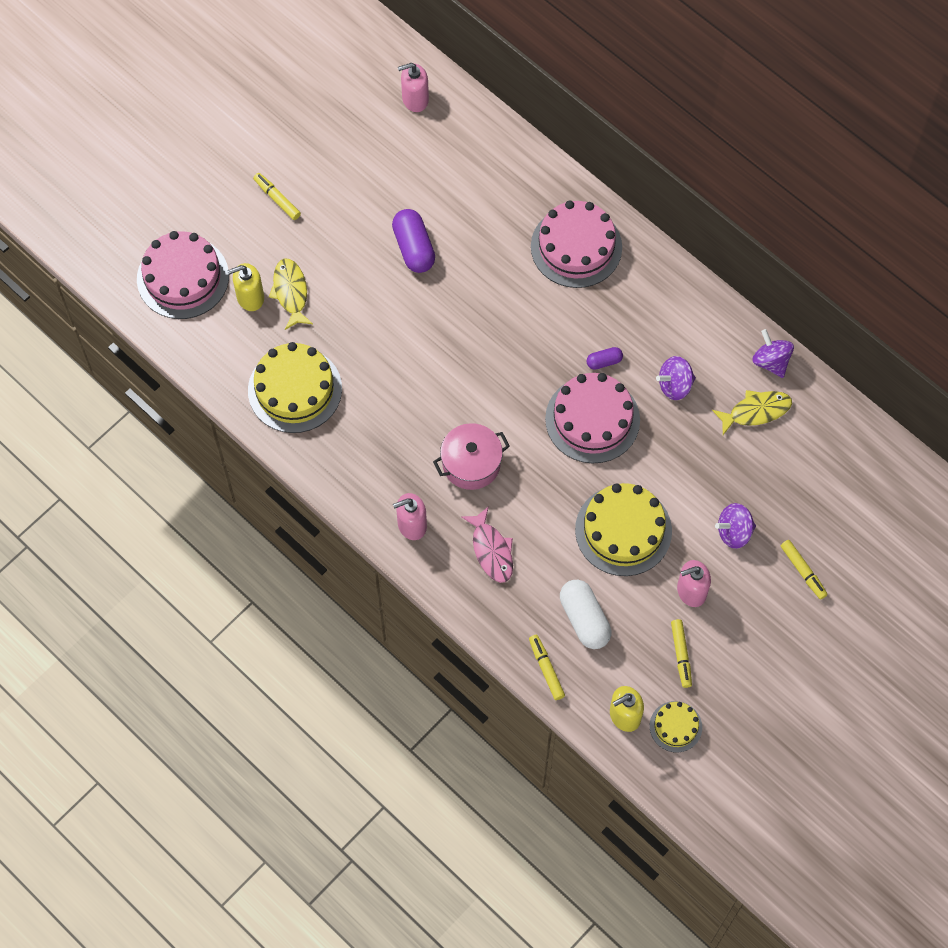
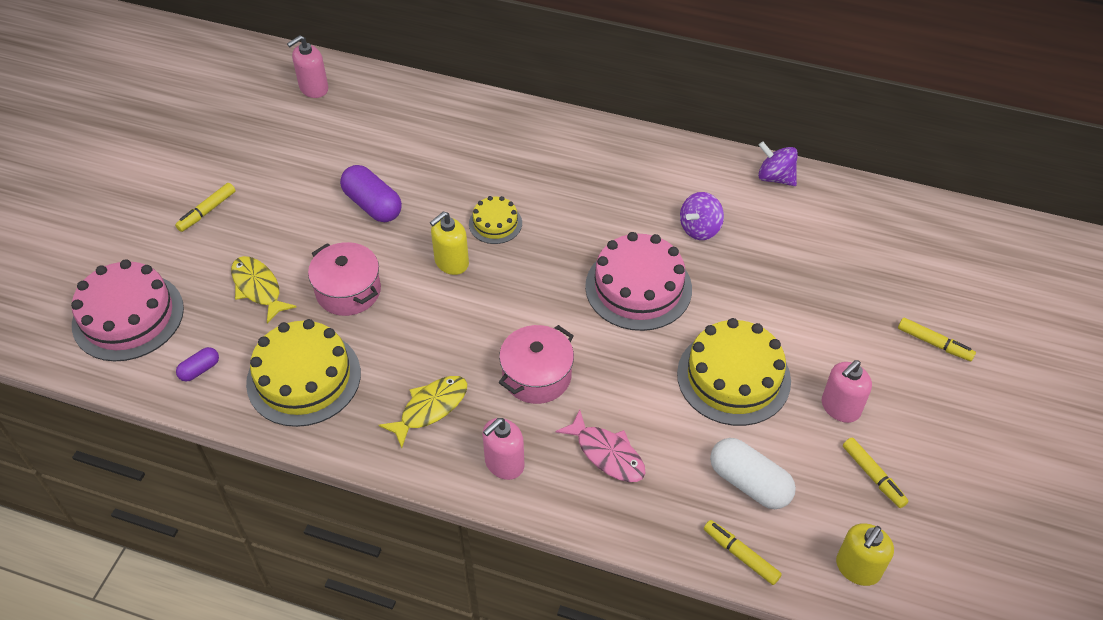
camera: 25 degrees left, 15 degrees down
(250, 297) = (214, 308): yellow soap dispenser -> yellow soap dispenser (451, 262)
(277, 199) = (207, 211): yellow marker -> yellow marker turned 75 degrees counterclockwise
(359, 325) = (348, 291): none -> pink pot
(576, 247) = (534, 150): pink cake -> none
(604, 362) = (619, 234): purple capsule -> purple capsule (200, 370)
(675, 726) = (919, 555): yellow cake -> yellow cake (495, 223)
(734, 532) = (843, 334): purple spinning top -> none
(756, 411) = (790, 222): yellow fish -> yellow fish (430, 408)

